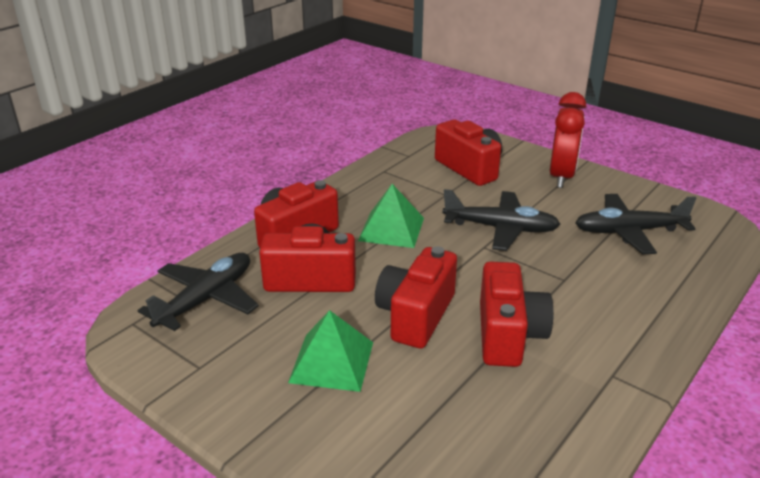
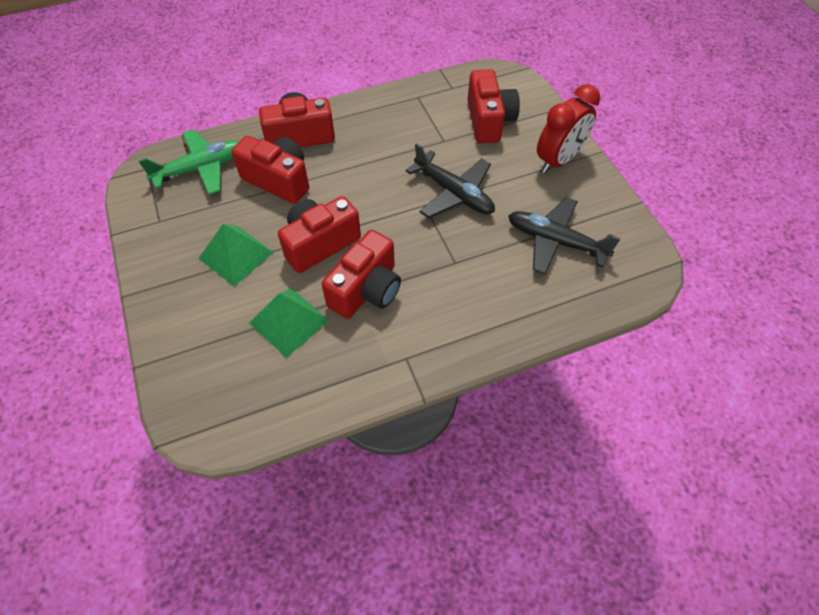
camera: 30 degrees right, 25 degrees up
(206, 299) = (202, 168): black plane -> green plane
(391, 229) = (371, 158): green pyramid -> green pyramid (289, 321)

